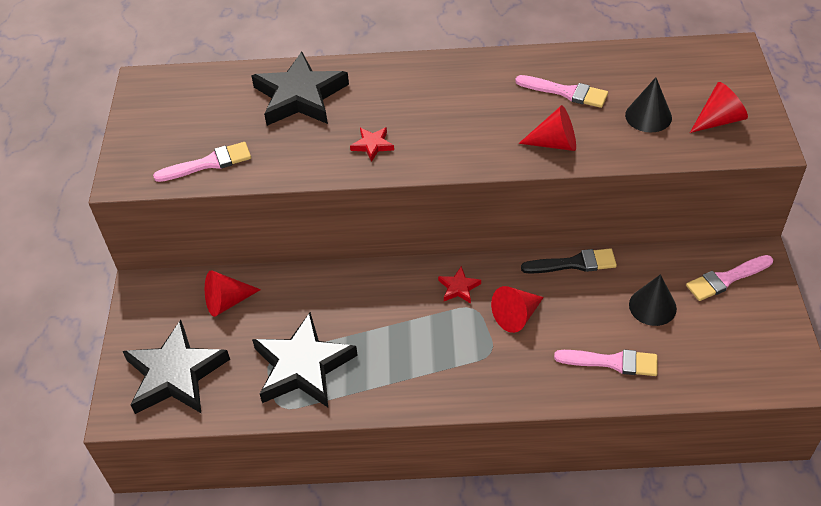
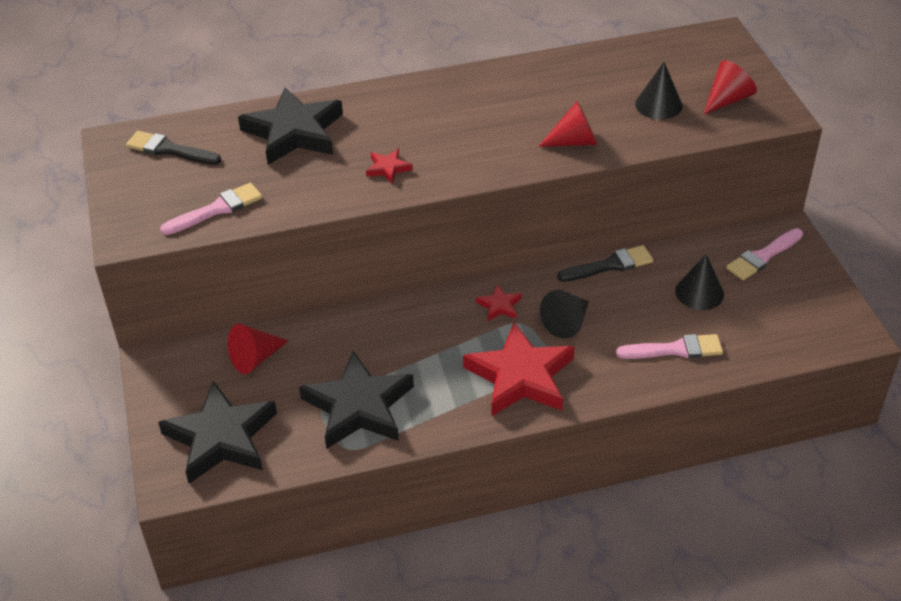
camera: 15 degrees left, 5 degrees down
(187, 98) = (169, 150): none -> black brush
(457, 363) = (520, 376): none -> red star
(516, 316) = (567, 323): red cone -> black cone
(566, 92) = (570, 93): pink brush -> none

